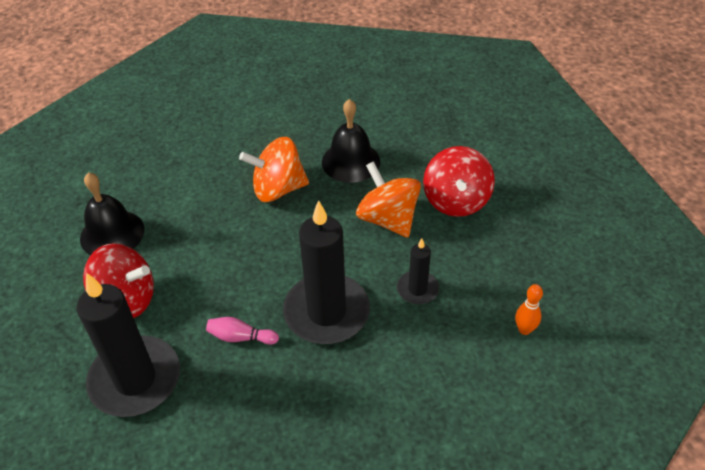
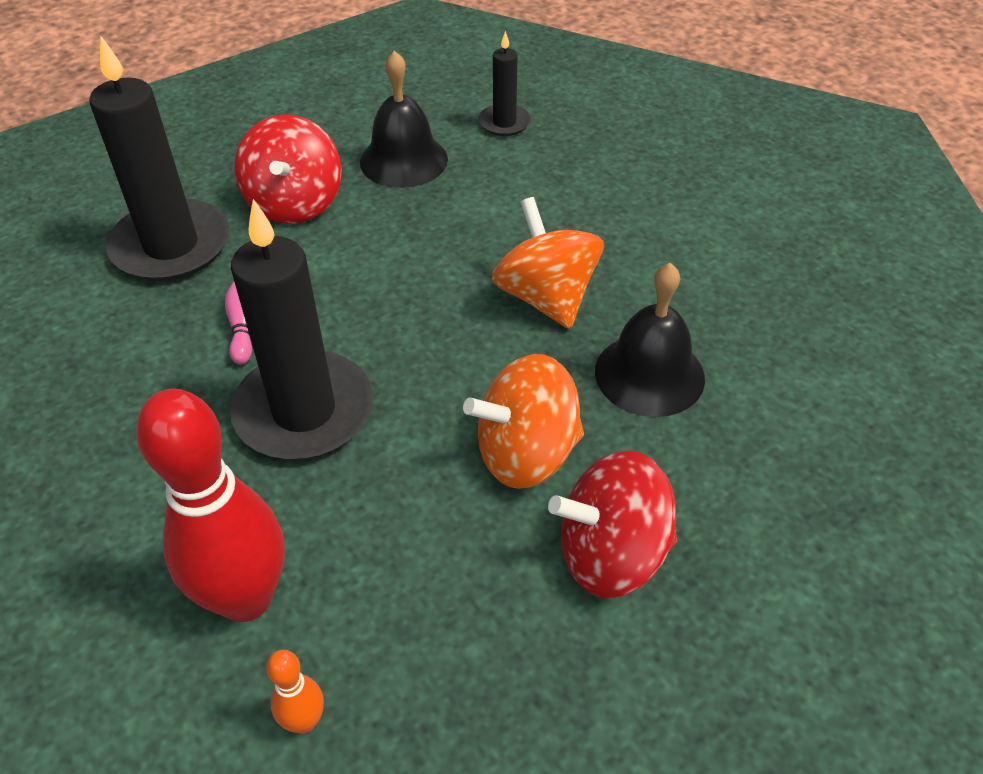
camera: 75 degrees right, 0 degrees up
(388, 219) = (526, 453): orange spinning top -> orange spinning top turned 150 degrees counterclockwise
(417, 289) = (372, 526): black candle -> black candle (504, 123)
(451, 350) = (246, 598): none -> red bowling pin

